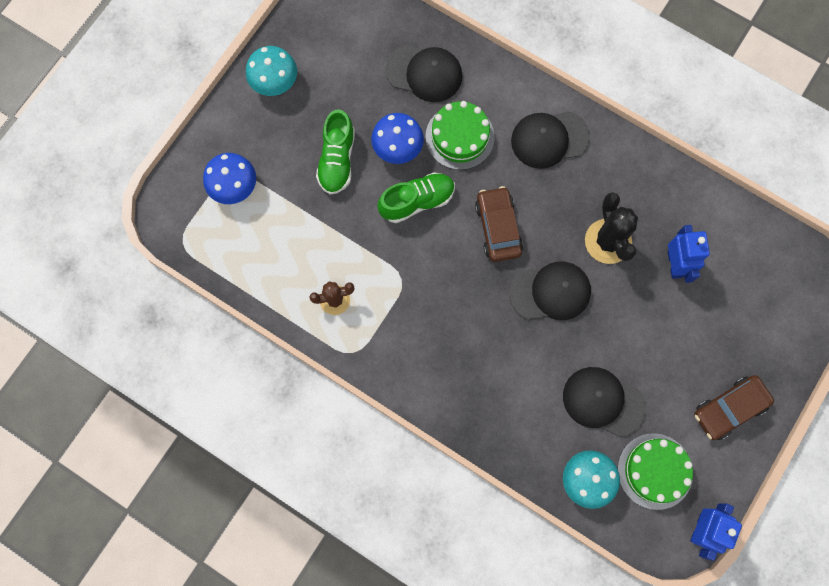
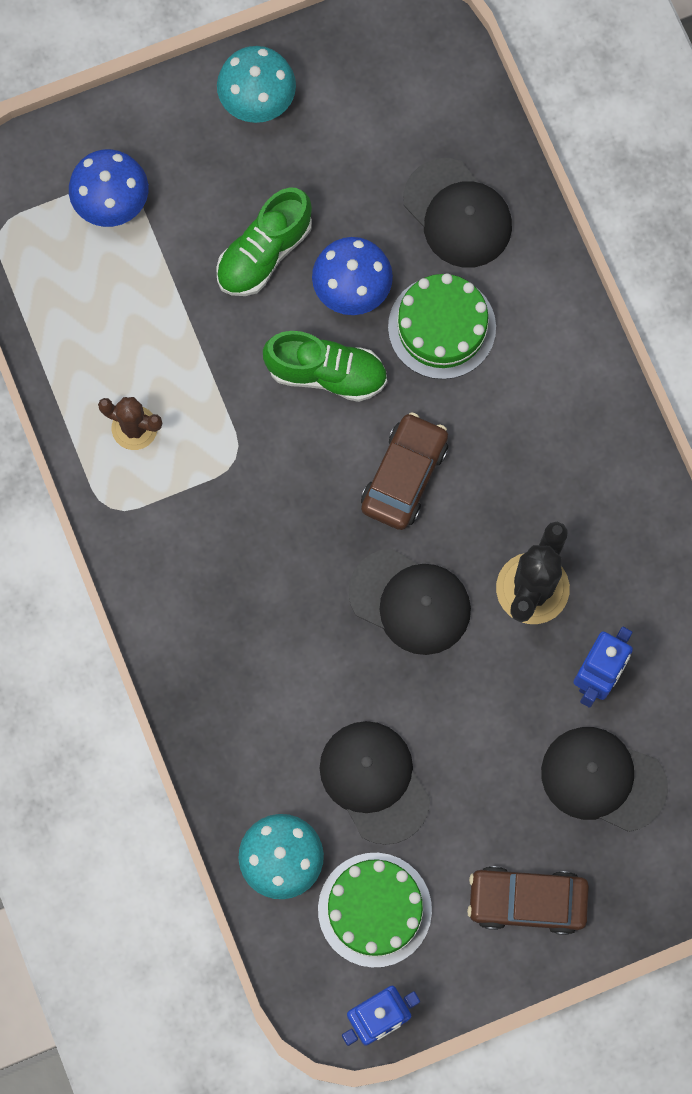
camera: 35 degrees right, 0 degrees up
(549, 139) = (556, 407): black cap -> black cap (603, 779)

